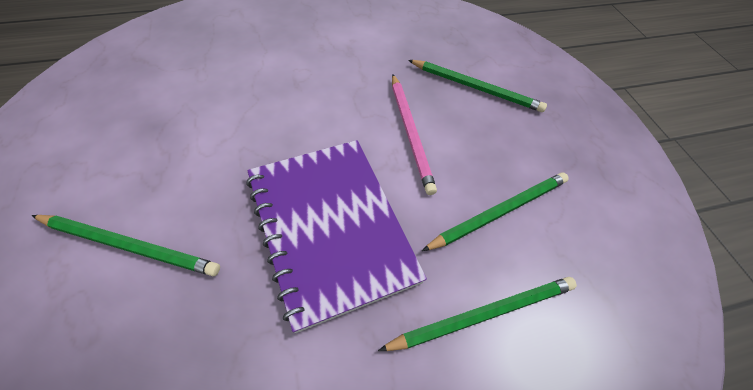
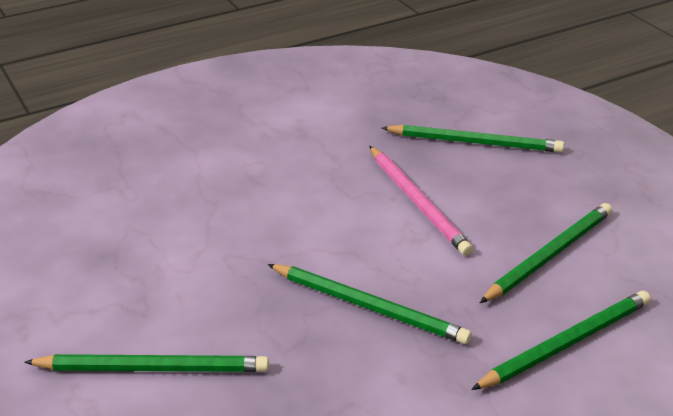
camera: 10 degrees left, 20 degrees down
(330, 227) = (369, 306): purple notebook -> green pencil

